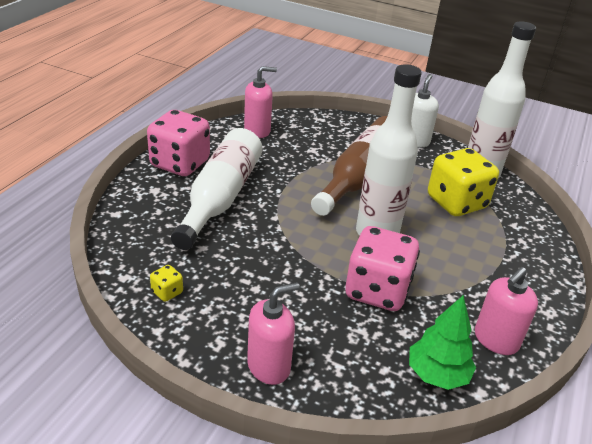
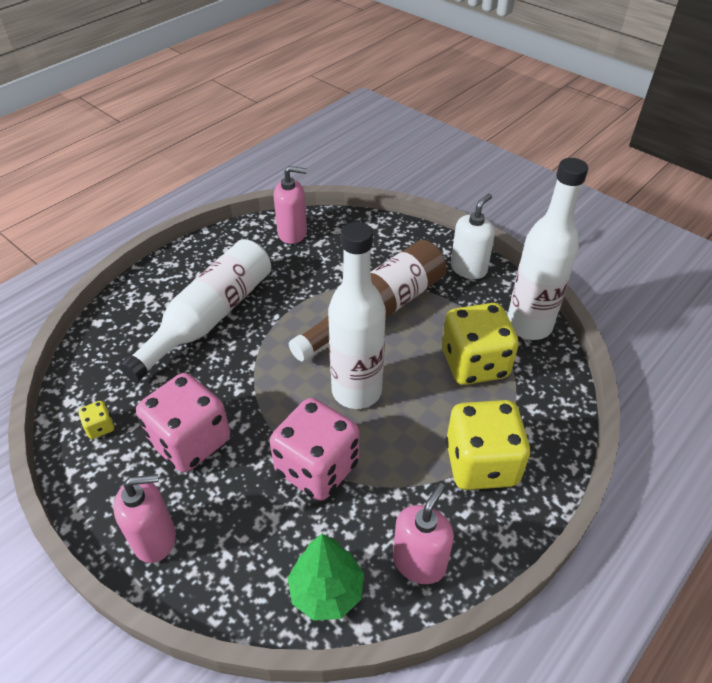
camera: 20 degrees right, 10 degrees up
(180, 164) = (189, 267): pink dice -> pink dice (190, 441)
(495, 340) = (419, 562): pink soap dispenser -> pink soap dispenser turned 150 degrees clockwise
(501, 267) = (481, 464): none -> yellow dice

